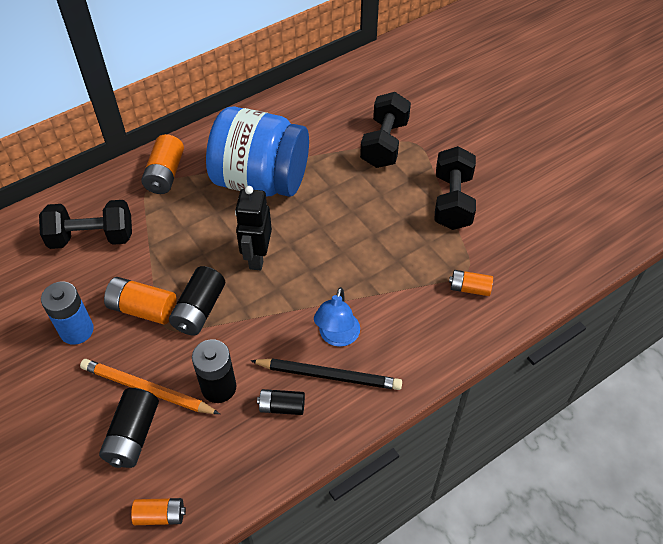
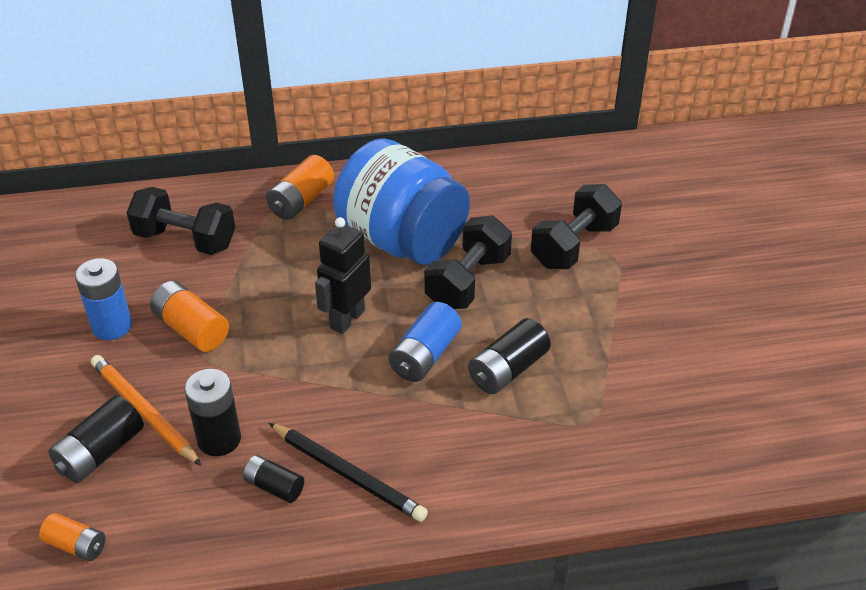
camera: 25 degrees right, 10 degrees down
(199, 310) = (249, 351): black battery -> black battery (507, 369)
(330, 264) = (425, 355): none -> blue battery
(337, 337) = (384, 436): blue lamp -> none
(452, 201) = (619, 336): black dumbbell -> black dumbbell (468, 281)
(469, 288) = (580, 442): orange battery -> none

